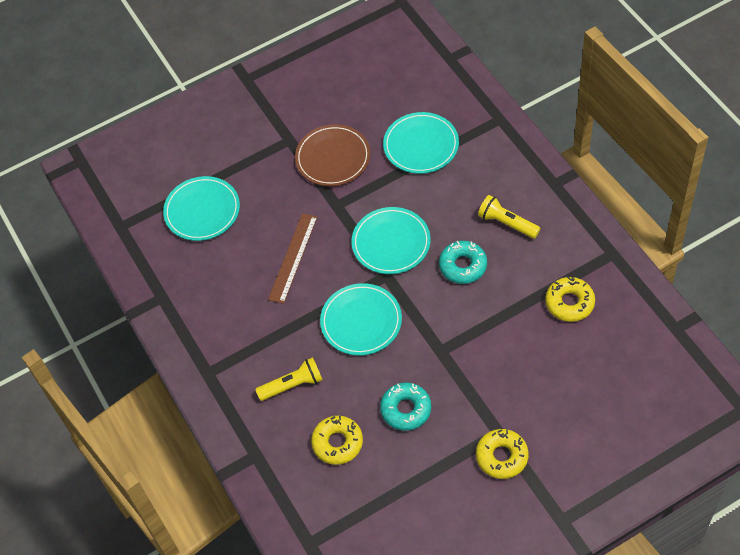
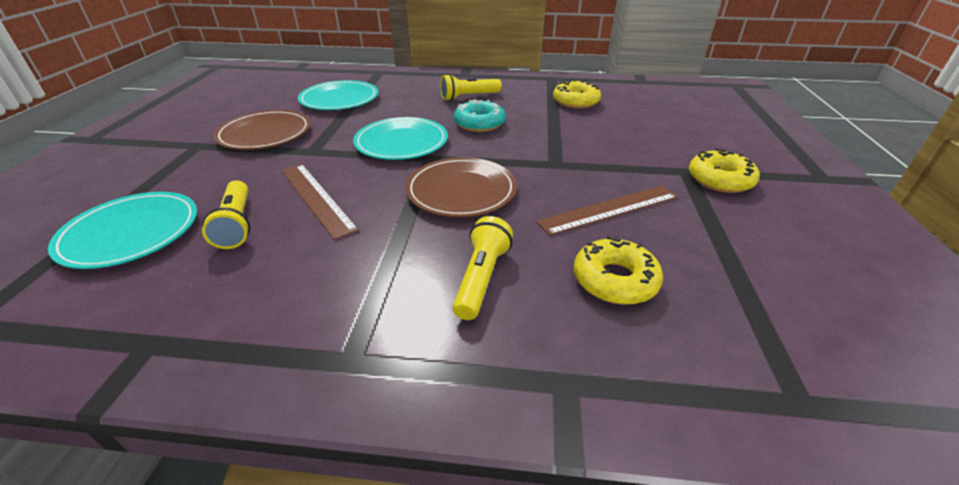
camera: 60 degrees left, 20 degrees down
(243, 246) = (236, 224): none -> yellow flashlight
(361, 321) = (461, 191): turquoise plate -> brown plate
(406, 409) = (609, 209): turquoise donut -> brown ruler

